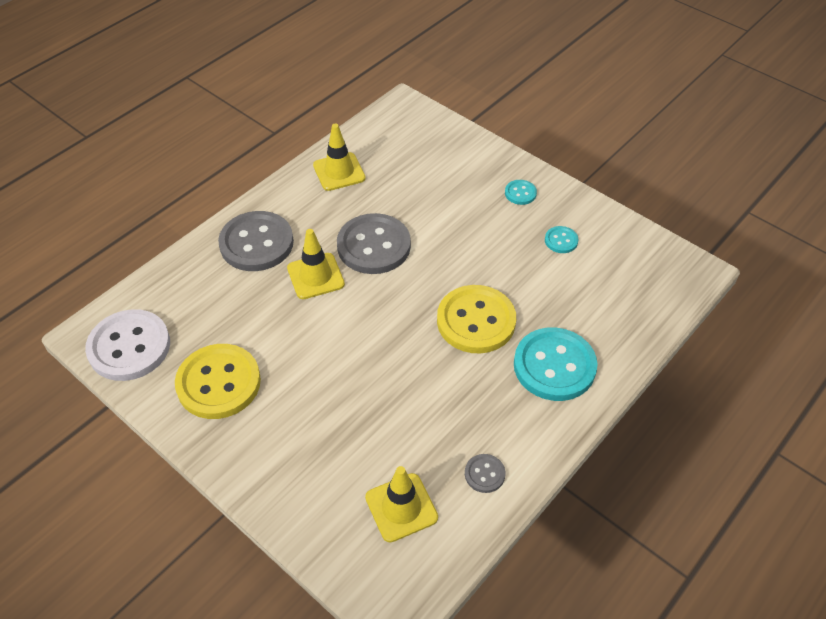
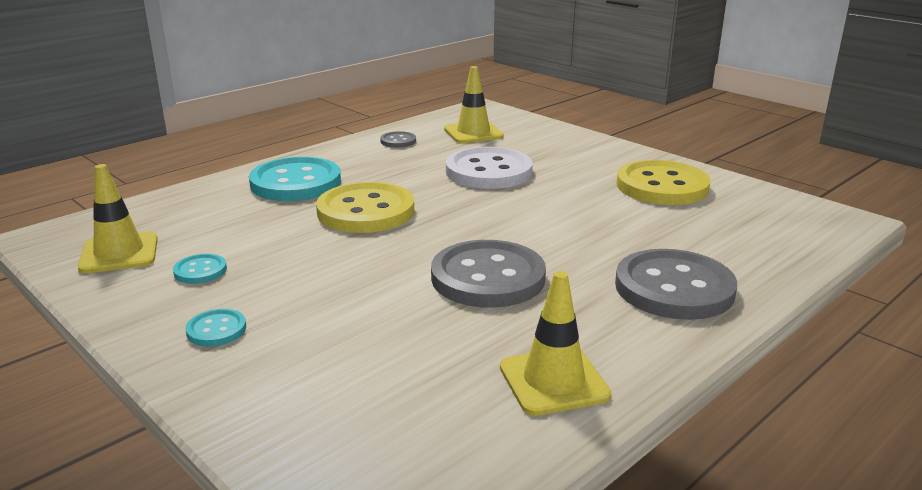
camera: 175 degrees left, 25 degrees down
(129, 347) = (785, 210): white button -> white button (488, 171)
(315, 276) = (572, 252): yellow traffic cone -> yellow traffic cone (119, 253)

